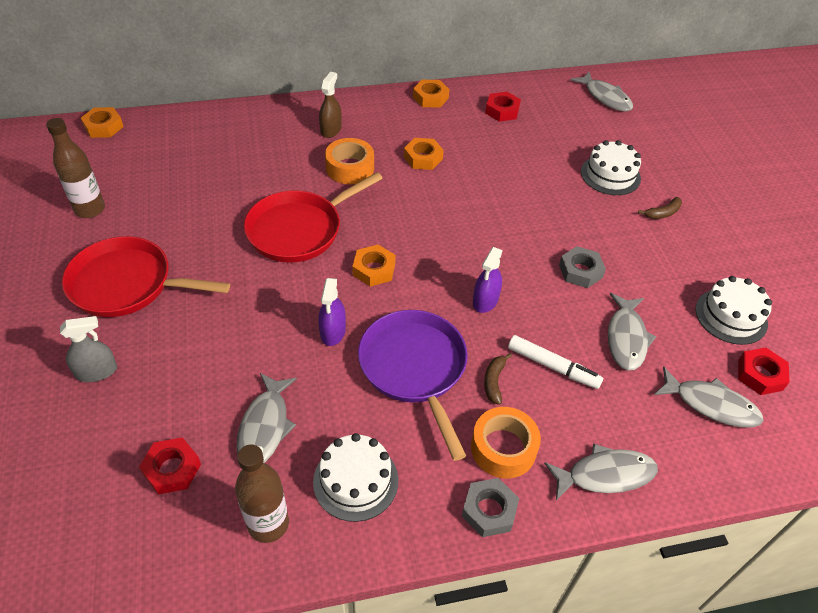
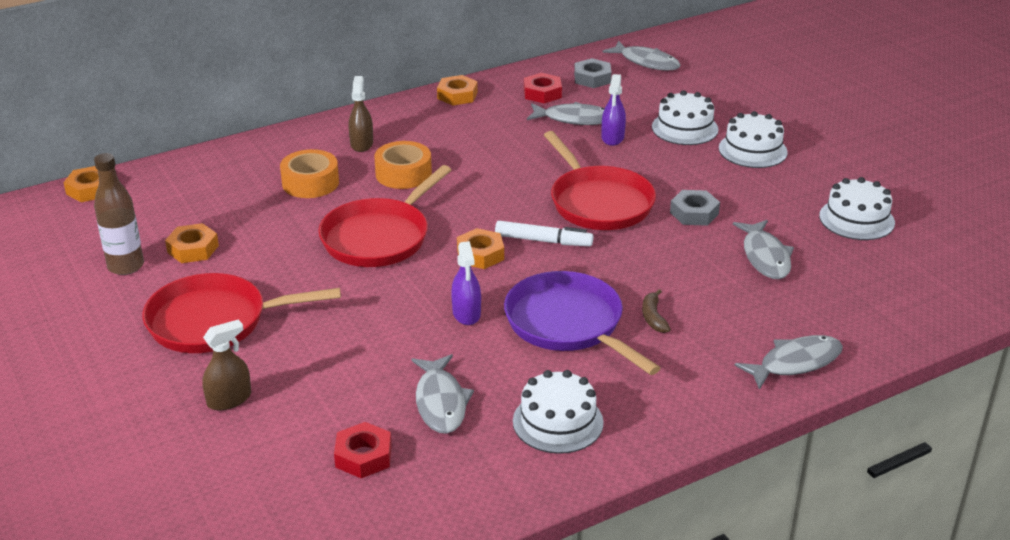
camera: 15 degrees left, 15 degrees down
(96, 371) = (229, 399): grey spray bottle -> brown spray bottle
(268, 524) = (489, 473): brown bottle -> none
(423, 158) = (479, 150): orange nut -> orange nut (193, 249)
(485, 300) = (610, 256): purple spray bottle -> purple spray bottle (612, 138)
(489, 510) = (700, 413): grey nut -> grey nut (592, 78)
(500, 238) = (598, 202): none -> red pan
(503, 448) = (689, 365): orange tape -> orange tape (310, 183)
(553, 366) = (705, 294): white marker -> white marker (543, 241)
(662, 213) = (752, 150): brown banana -> white cake
(711, 404) = (868, 290): grey fish -> grey fish (574, 119)
(760, 375) = (903, 258): red nut -> none

